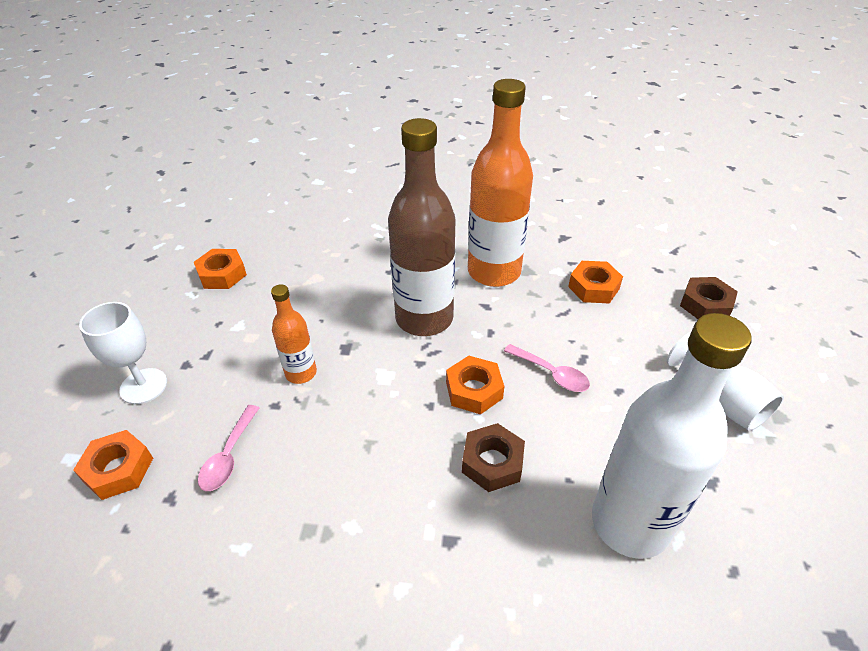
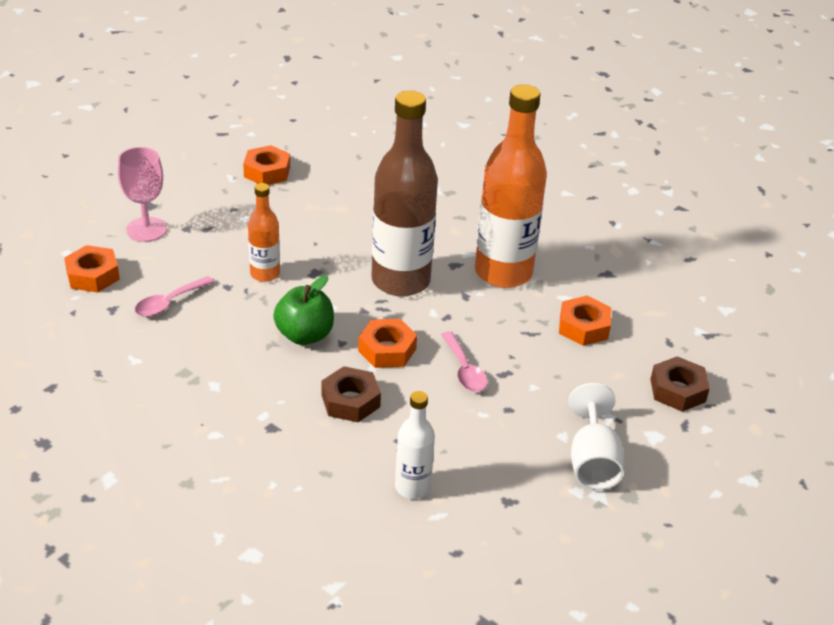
camera: 30 degrees right, 5 degrees down
(143, 386) = (146, 229): white goblet -> pink goblet
(391, 416) = (304, 335): none -> green apple
(630, 523) = (412, 487): white bottle -> white bottle, size x0.50

